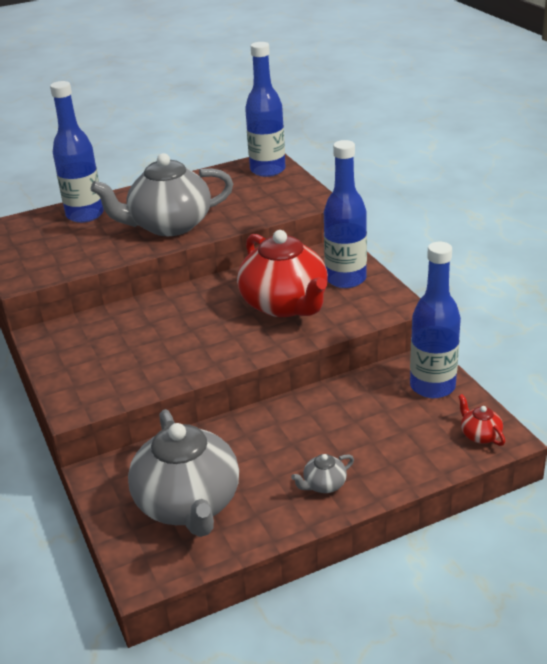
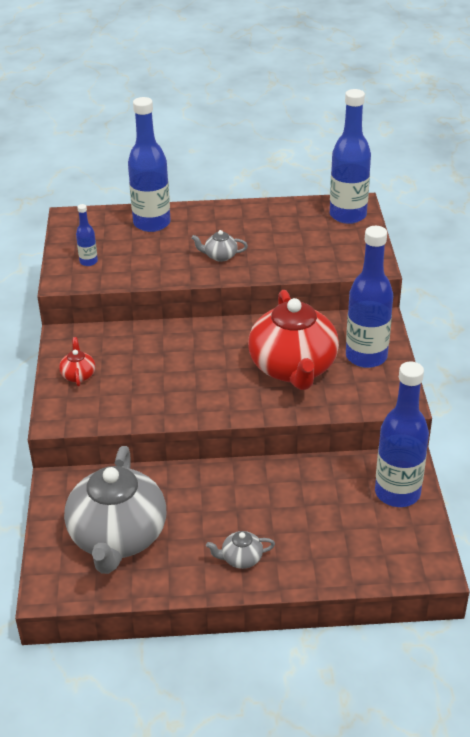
camera: 20 degrees right, 5 degrees up
(39, 259) = (88, 262): none -> blue bottle
(169, 225) = (220, 256): grey teapot -> grey teapot, size x0.40
(479, 435) = (411, 557): red teapot -> red teapot (78, 375)

